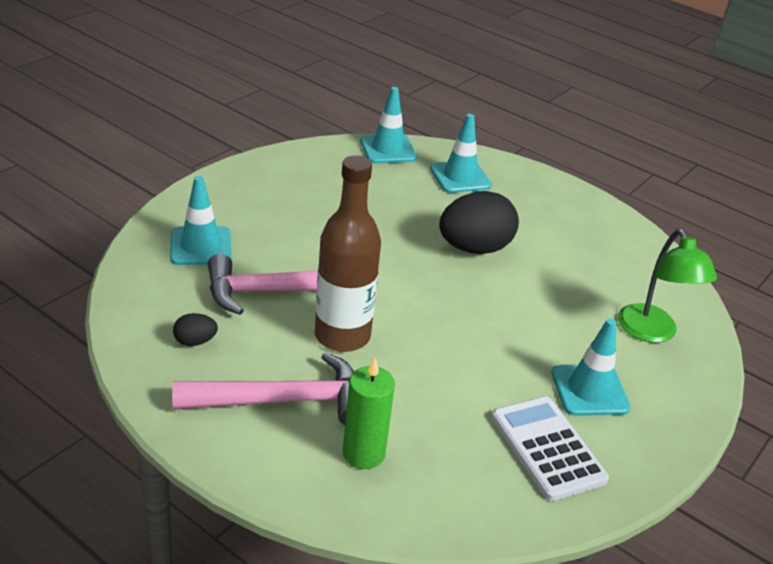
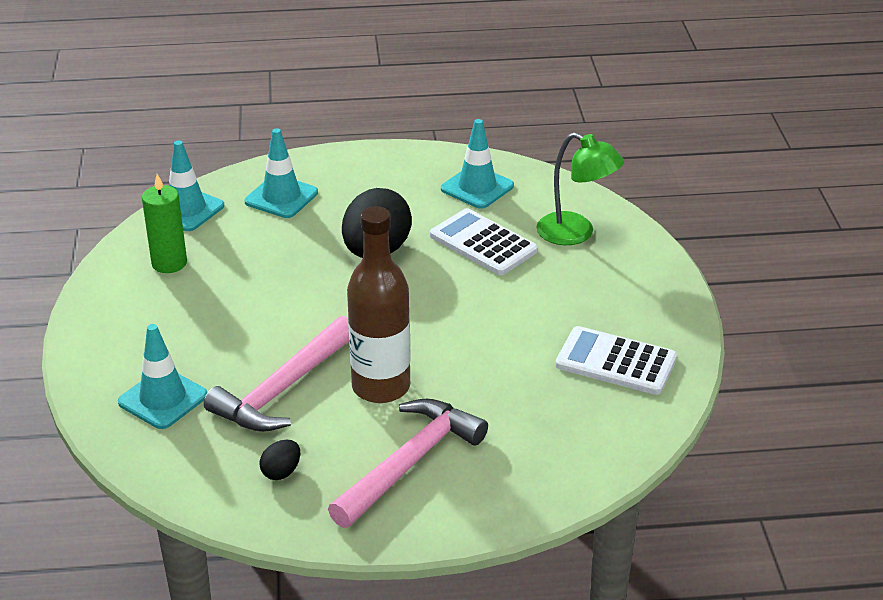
camera: 40 degrees left, 0 degrees up
(363, 453) = (513, 454): green candle -> green candle (169, 263)
(563, 292) = (483, 243): none -> white calculator
(589, 390) = (590, 304): turquoise traffic cone -> turquoise traffic cone (477, 187)

